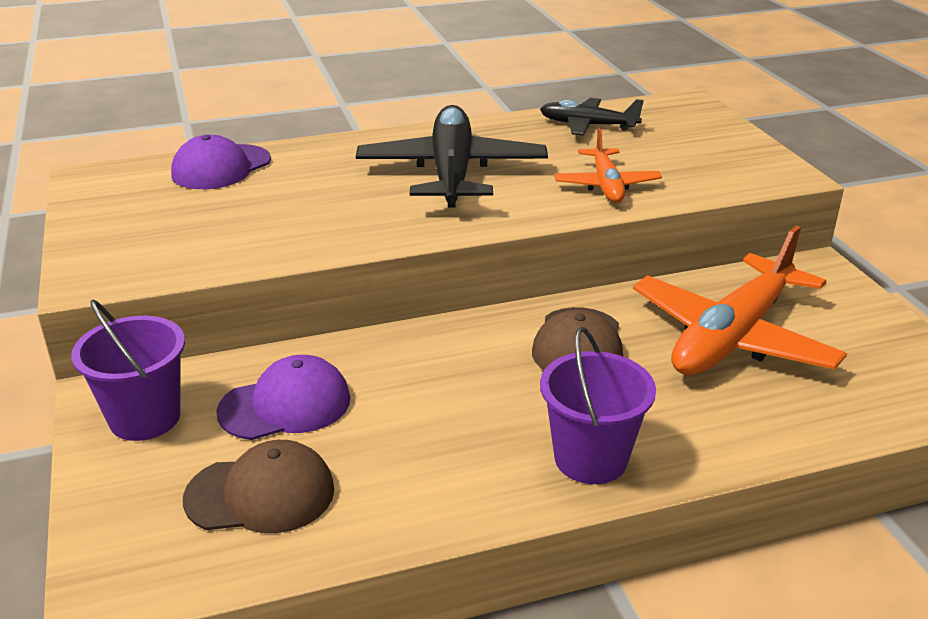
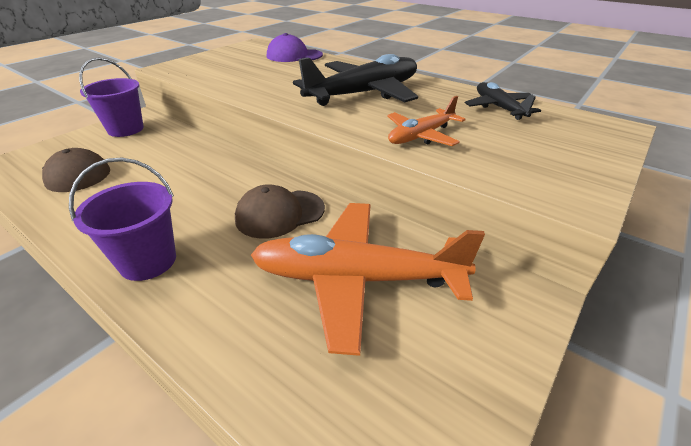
camera: 55 degrees right, 5 degrees up
(285, 405) = (153, 152): purple cap -> none

